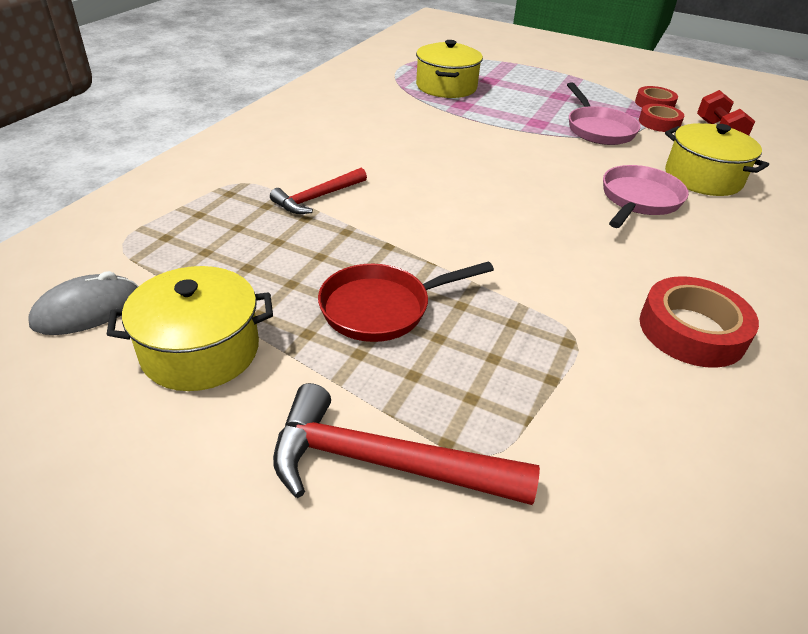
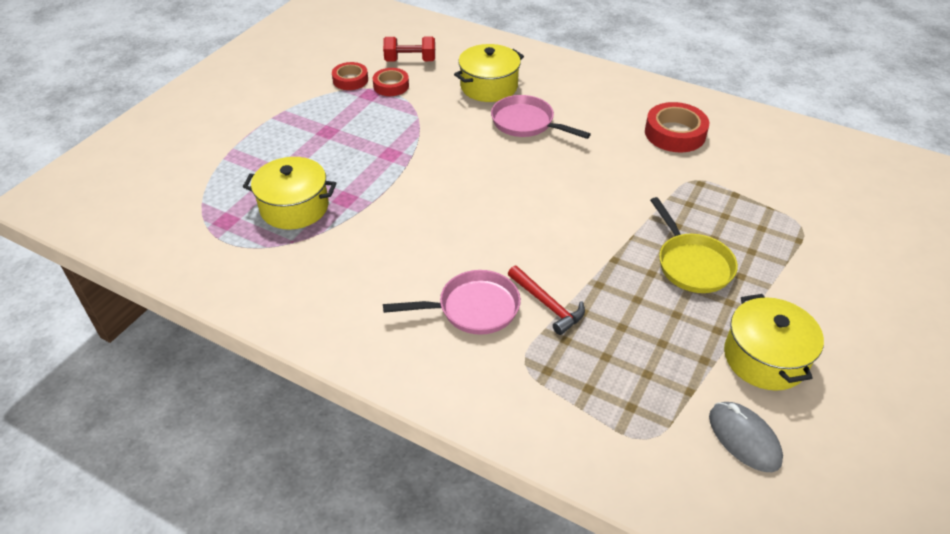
camera: 85 degrees left, 5 degrees up
(382, 308) = (692, 264): red pan -> yellow pan
(384, 462) = (822, 265): red hammer -> none
(598, 129) = (404, 121): pink pan -> pink pan (473, 308)

